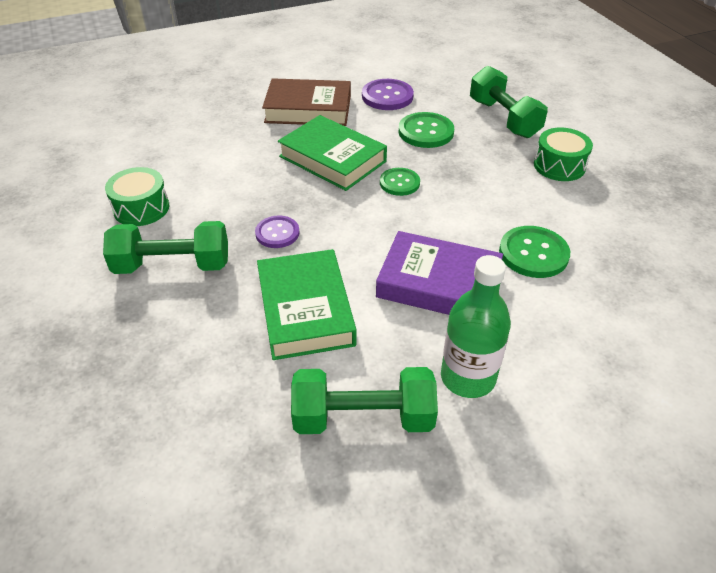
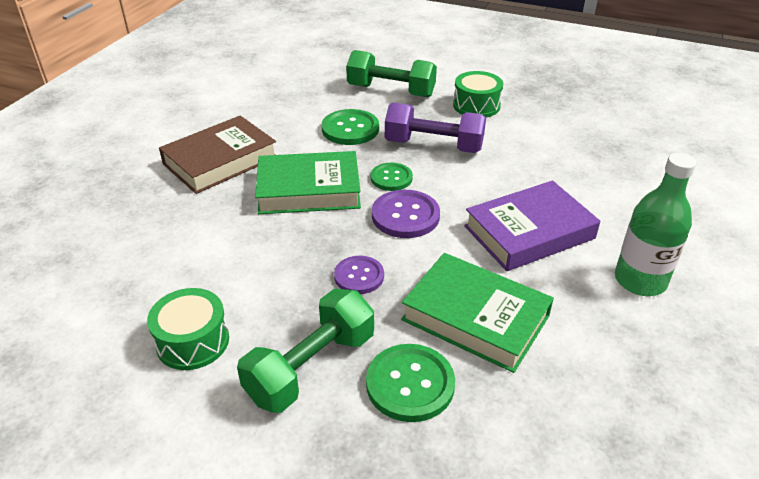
camera: 45 degrees left, 5 degrees down
(363, 418) = (630, 359): green dumbbell -> none
(387, 96) = (275, 116): purple button -> purple button (405, 216)
(470, 178) = (434, 146): none -> purple dumbbell
(533, 253) = (550, 173): green button -> green button (410, 384)

